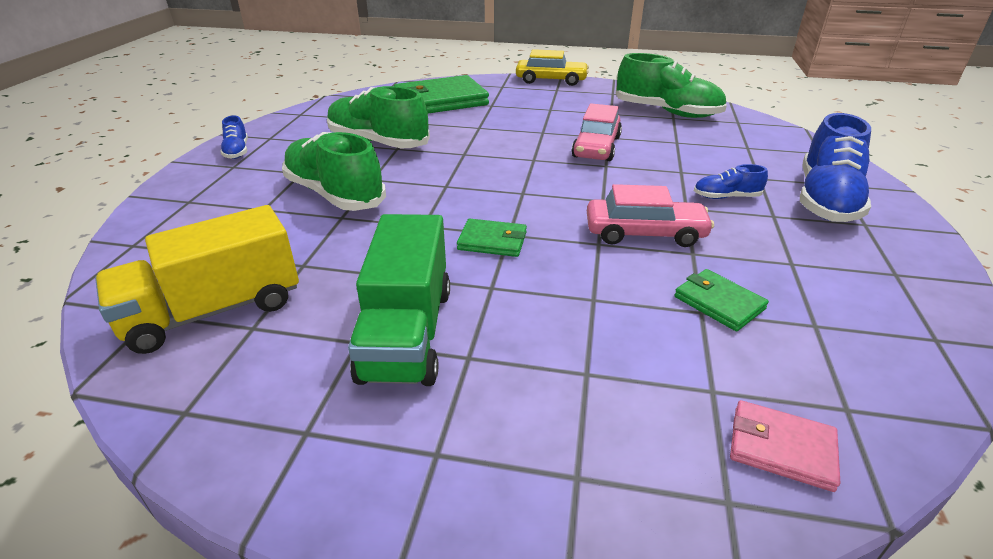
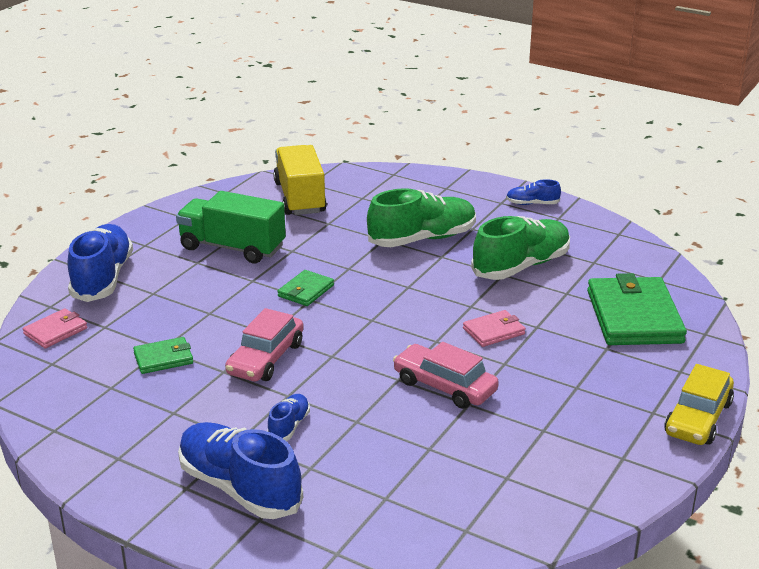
camera: 110 degrees right, 5 degrees down
(499, 140) = (494, 331): none -> pink wallet
(588, 463) = (102, 278): none -> blue shoe
(667, 112) = (528, 479): green shoe -> none

